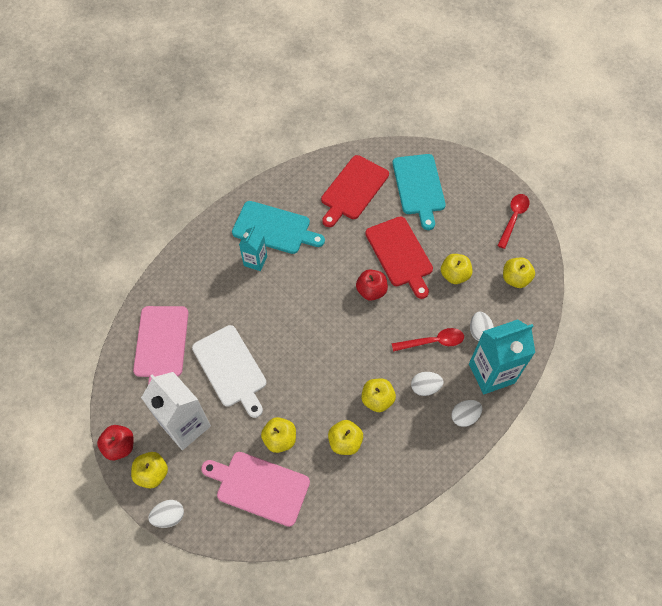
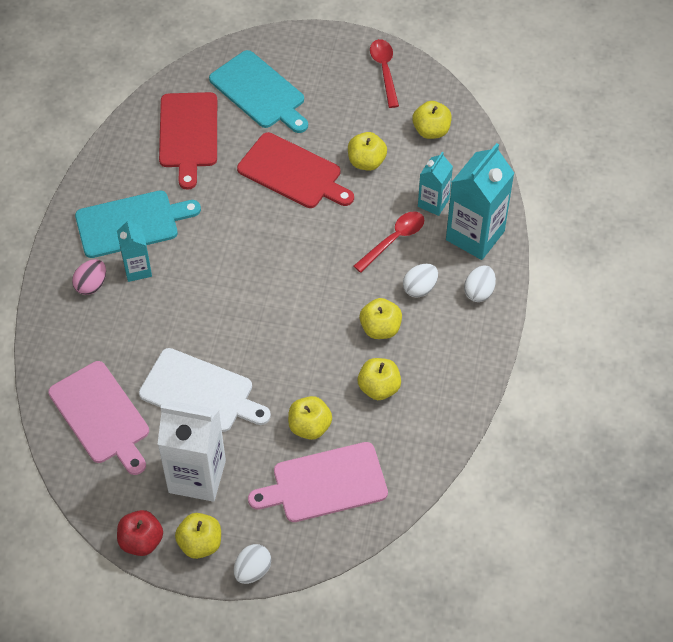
camera: 35 degrees left, 5 degrees down
(221, 254) = (91, 285): none -> pink egg
(371, 291) = (291, 227): red apple -> none
(479, 331) = (433, 203): white egg -> turquoise carton

